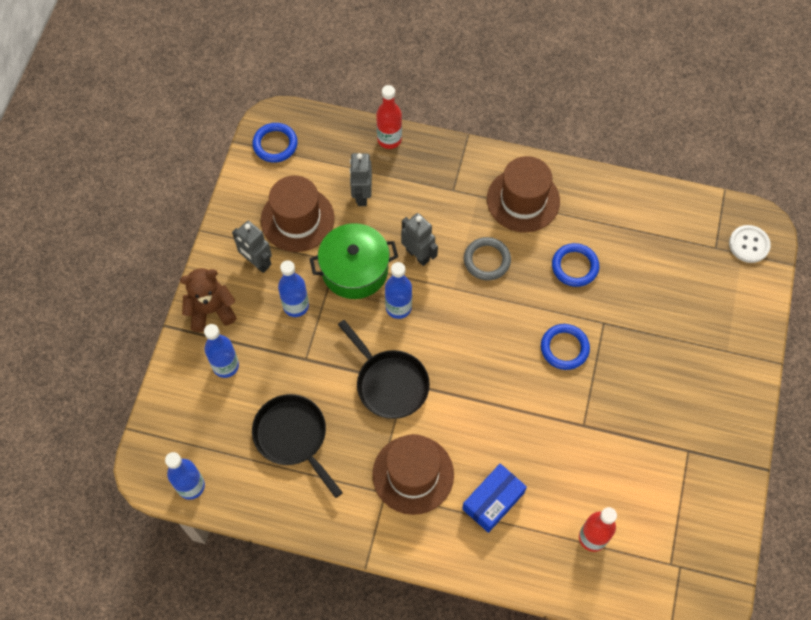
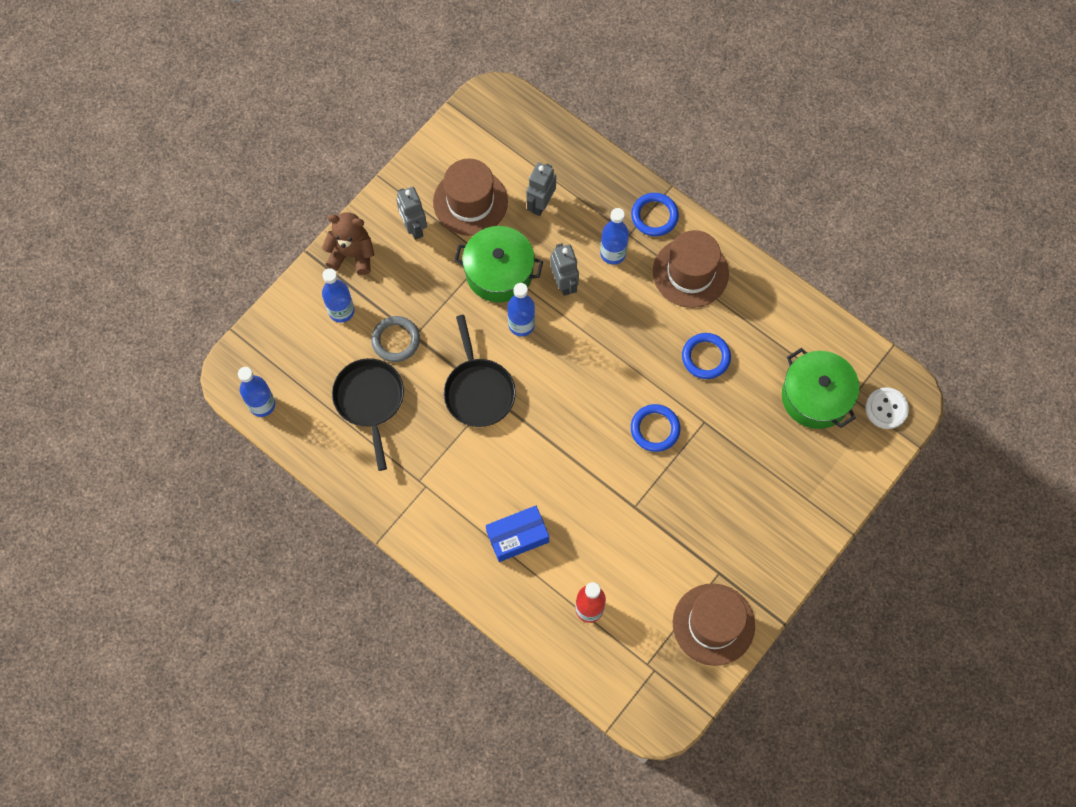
camera: 25 degrees right, 5 degrees up
(275, 144) = (484, 121): blue ring -> blue ring (654, 216)
(296, 306) = (429, 283): blue bottle -> blue bottle (613, 253)
(389, 139) = (594, 160): red bottle -> none
(413, 474) = (458, 481): brown hat -> brown hat (713, 624)
(487, 260) = (626, 316): grey ring -> grey ring (396, 340)
(685, 260) = (816, 396): none -> green pot

